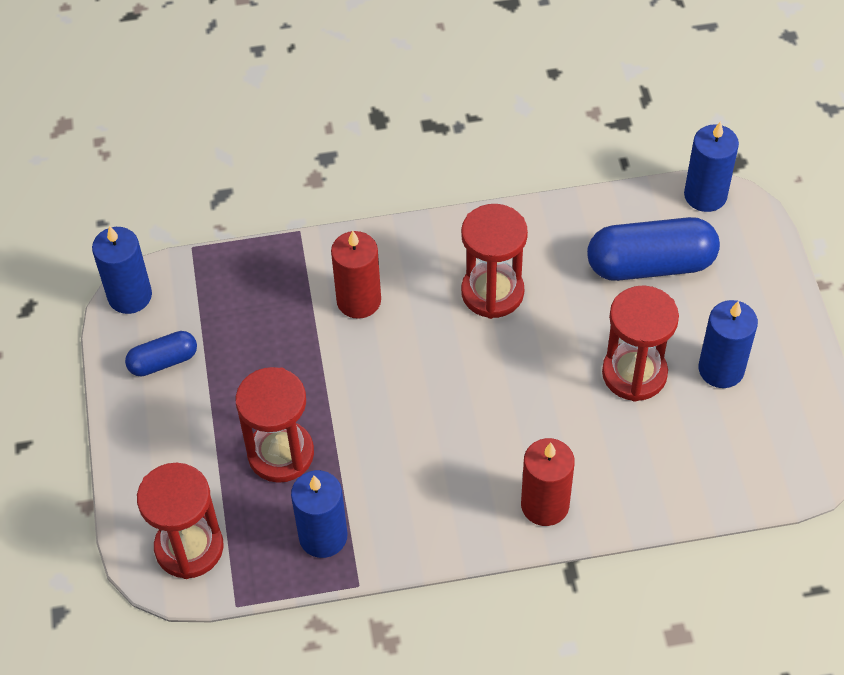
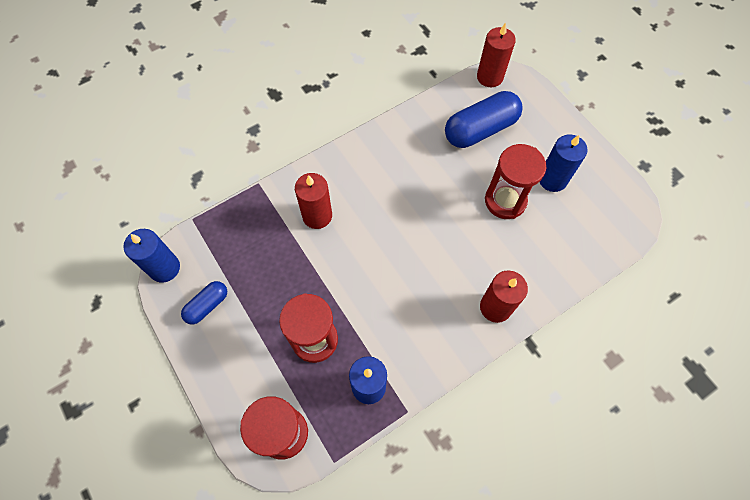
camera: 25 degrees left, 10 degrees up
(492, 292) = (397, 180): red hourglass -> none
(705, 195) = (490, 77): blue candle -> red candle

